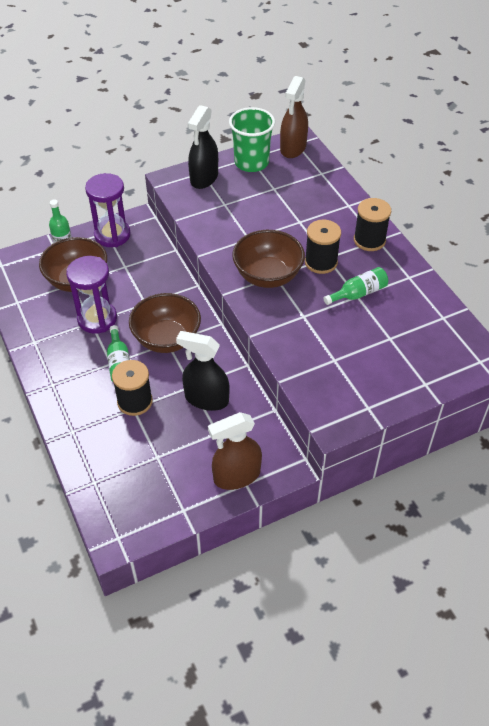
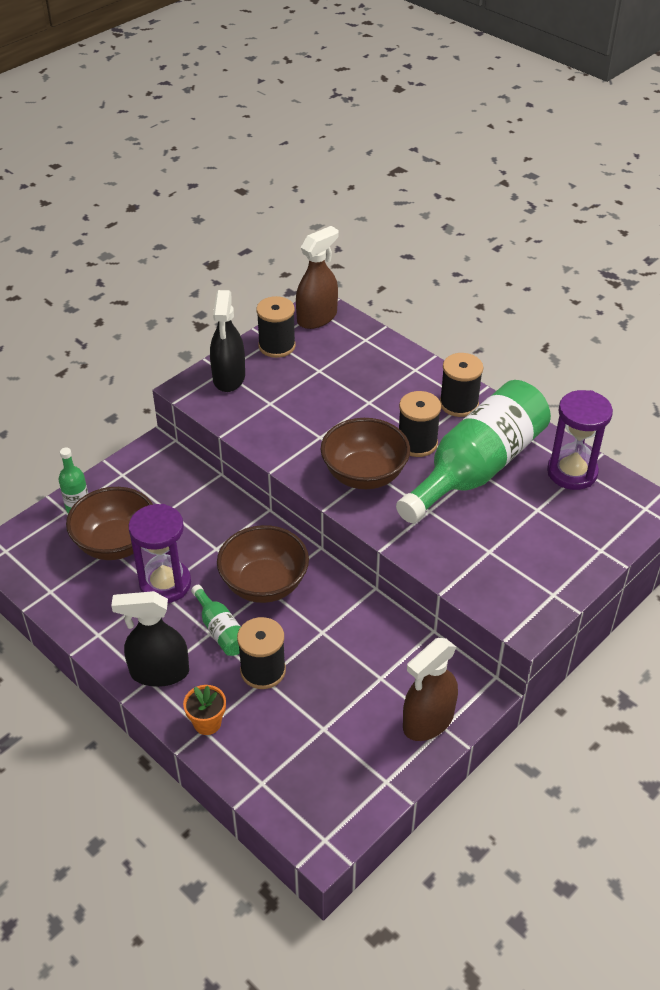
camera: 20 degrees left, 5 degrees down
(77, 427) = (207, 723): none -> orange flower pot
(112, 235) = (132, 476): purple hourglass -> purple hourglass (572, 472)
(206, 399) = (347, 642): black spray bottle -> black spray bottle (159, 672)
(251, 163) = (277, 346): green cup -> black spool
(293, 148) = (317, 317): brown spray bottle -> brown spray bottle turned 135 degrees counterclockwise
(358, 293) = (477, 468): green bottle -> green bottle, size x2.39

